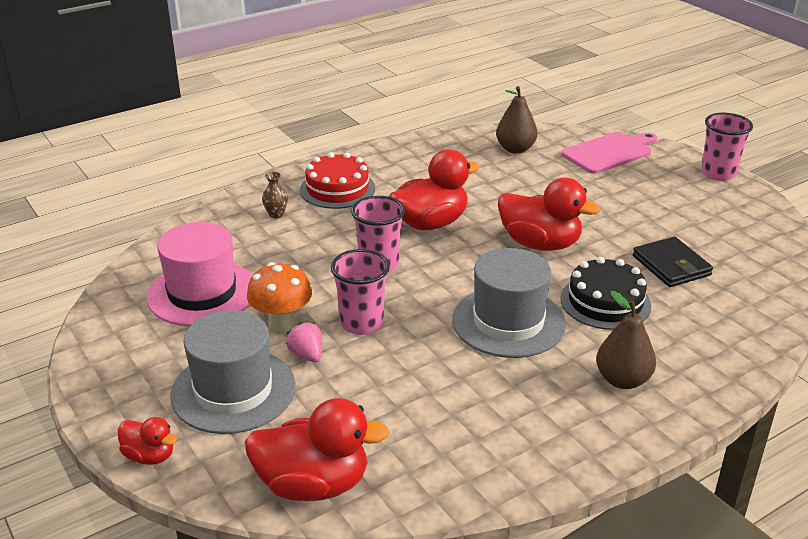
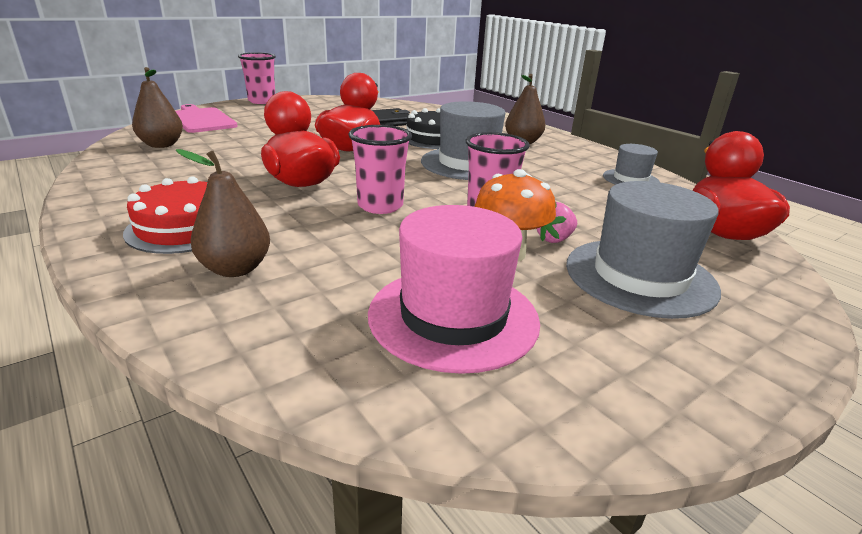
camera: 95 degrees left, 5 degrees down
(150, 456) = (790, 321): red duck -> none
(276, 214) = (235, 269): brown vase -> brown pear
(479, 455) = (630, 179): none -> grey hat

